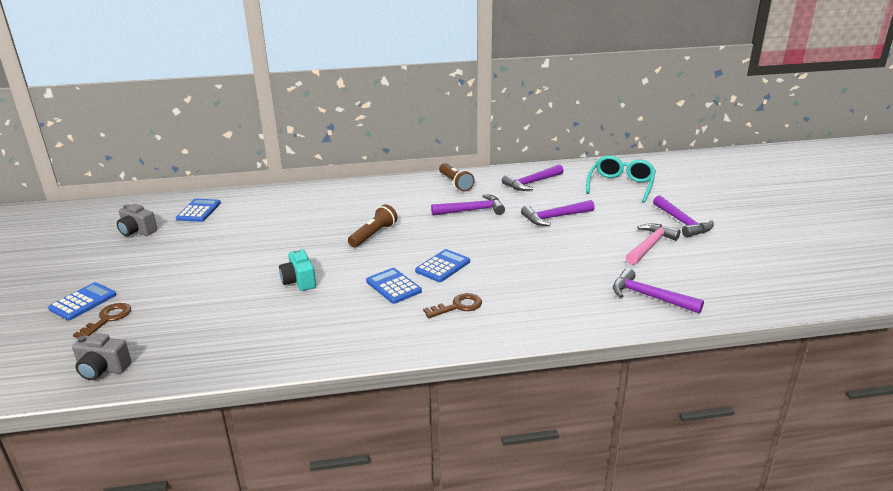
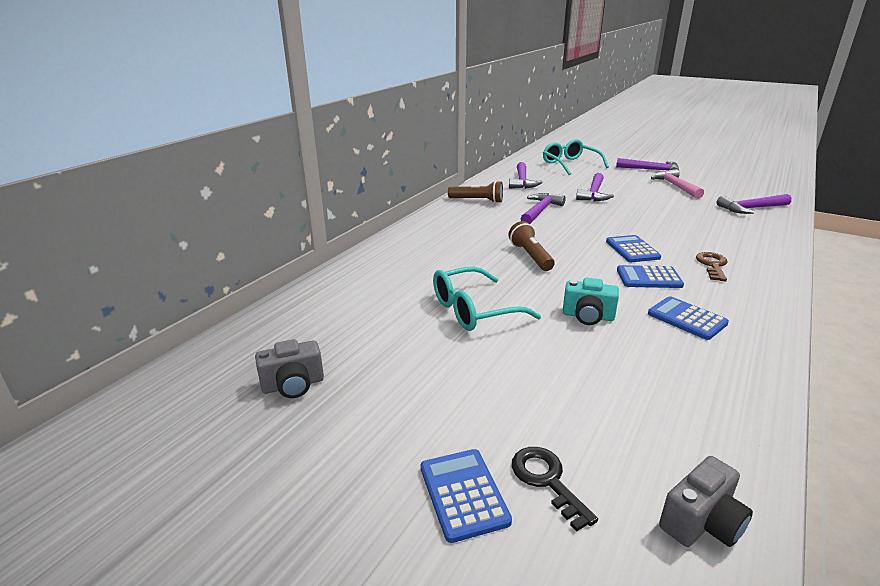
camera: 50 degrees left, 0 degrees up
(107, 319) = (547, 480): brown key -> black key
(199, 211) = (312, 325): blue calculator -> blue calculator (687, 319)
(266, 244) = (474, 310): none -> turquoise glasses

